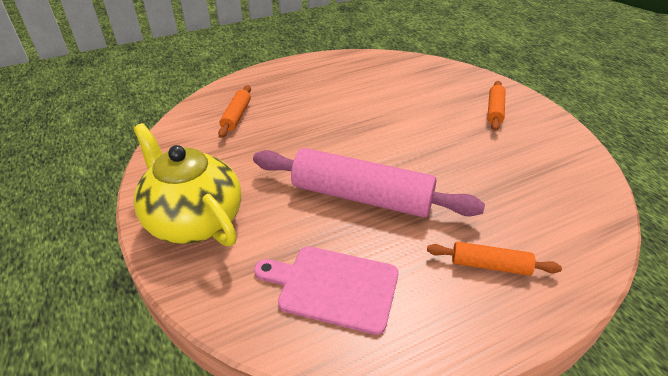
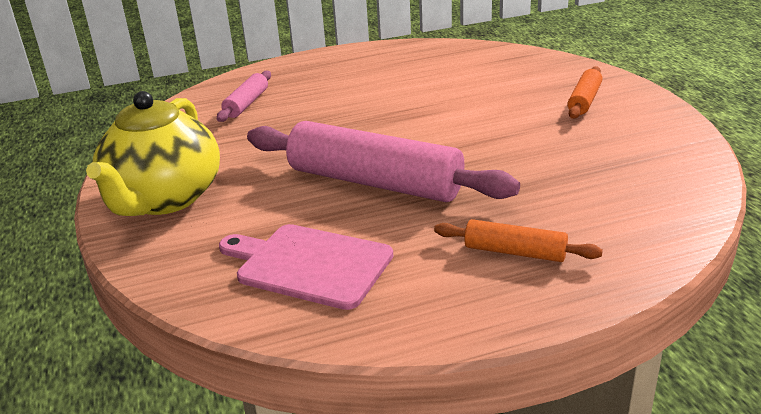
camera: 10 degrees right, 10 degrees down
(194, 220) = (164, 199): yellow teapot -> yellow teapot turned 135 degrees counterclockwise
(236, 116) = (246, 104): orange rolling pin -> pink rolling pin

